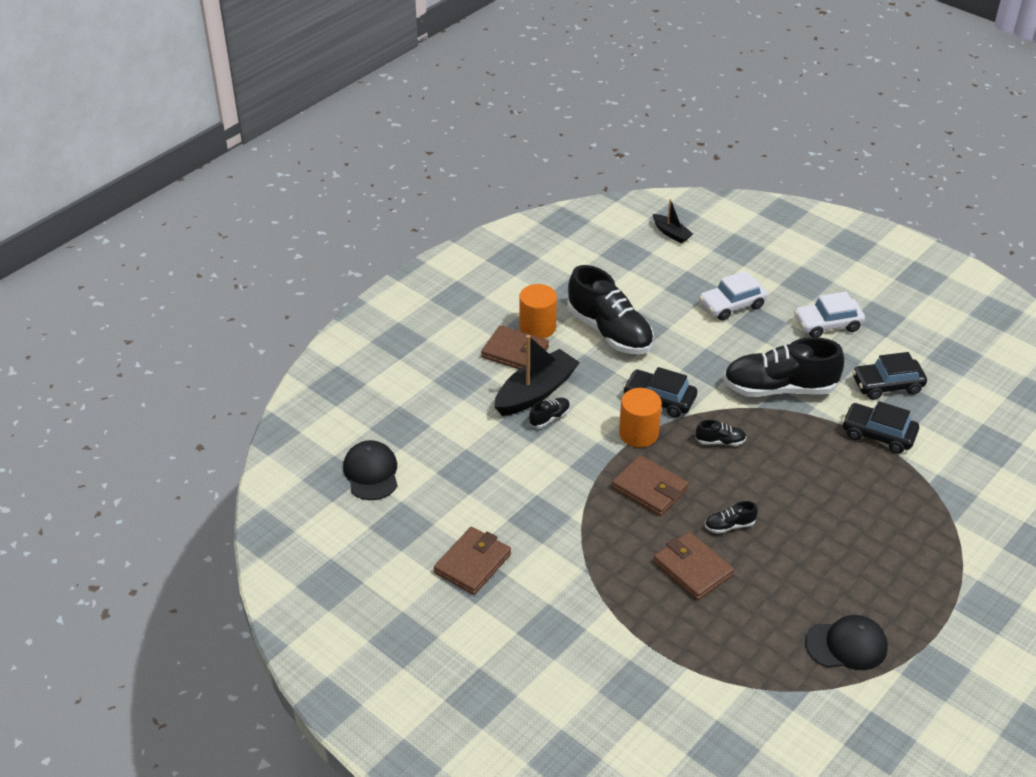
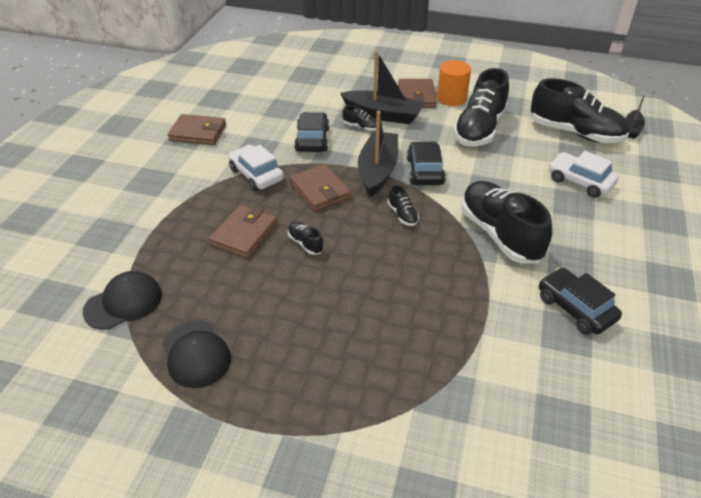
camera: 65 degrees right, 0 degrees up
(371, 473) = (258, 76): black cap -> black cap (123, 303)
(638, 433) = (377, 170): orange cylinder -> black boat
(649, 489) = (320, 191): brown wallet -> brown wallet turned 45 degrees counterclockwise
(655, 271) = (575, 133): none -> black shoe
(827, 324) = (620, 245): white car -> white car (256, 175)
(878, 434) = (496, 317): black car -> black car (312, 140)

